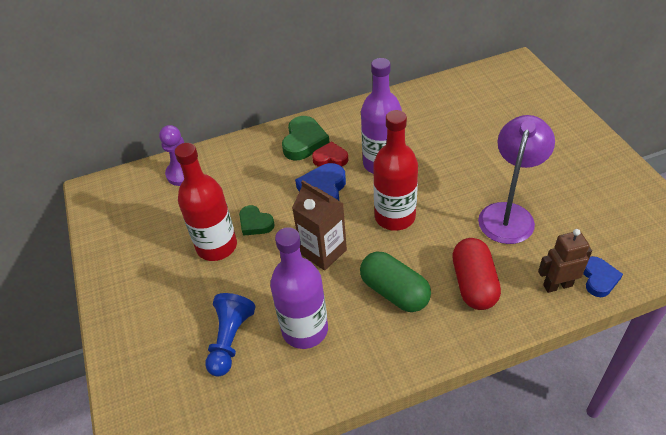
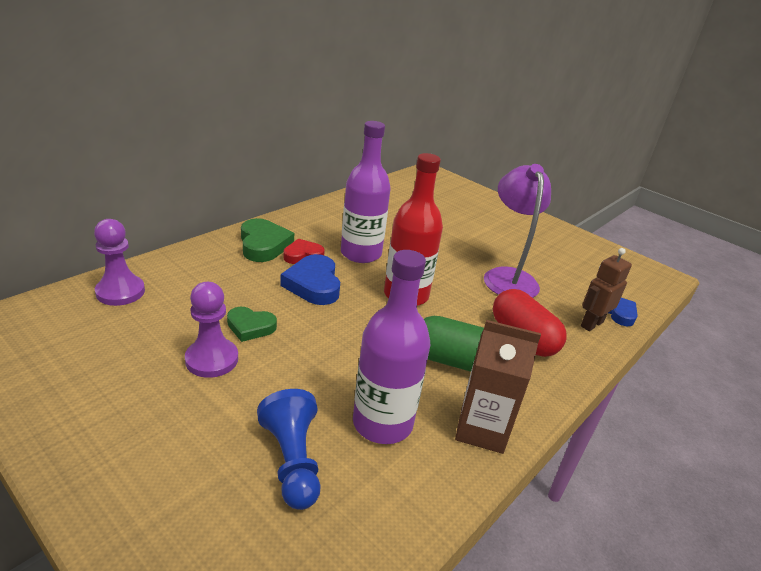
camera: 35 degrees left, 15 degrees down
(217, 246) = (212, 359): red bottle -> purple pawn
(323, 252) = (351, 340): brown carton -> brown carton (481, 429)

